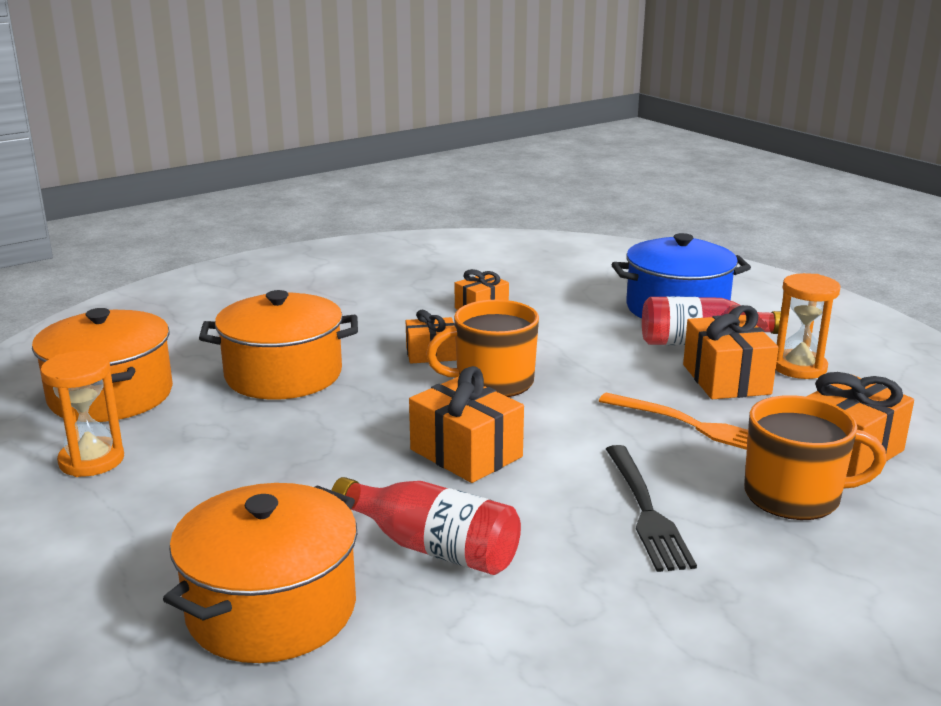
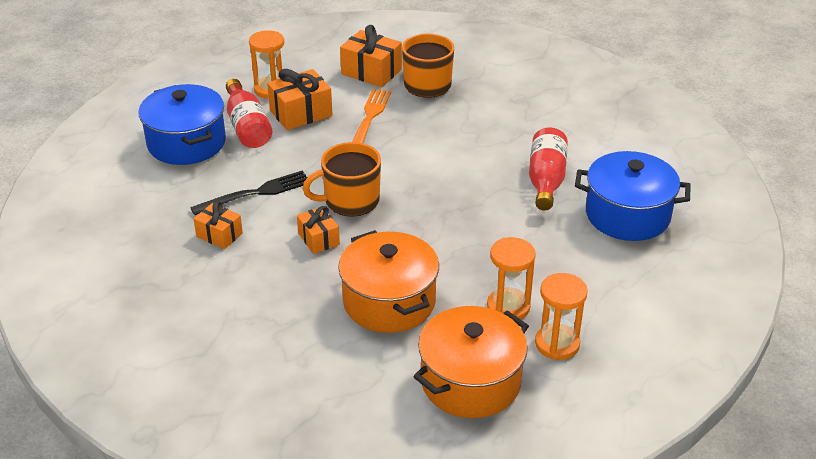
camera: 110 degrees left, 15 degrees up
(191, 443) = (508, 307): none -> orange hourglass
(271, 609) = (627, 215): orange pot -> blue pot
(466, 453) = (449, 191): orange gift -> none
(493, 382) = (350, 201): orange mug -> orange mug turned 105 degrees clockwise
(646, 511) = (469, 123): black fork -> black fork (256, 193)

